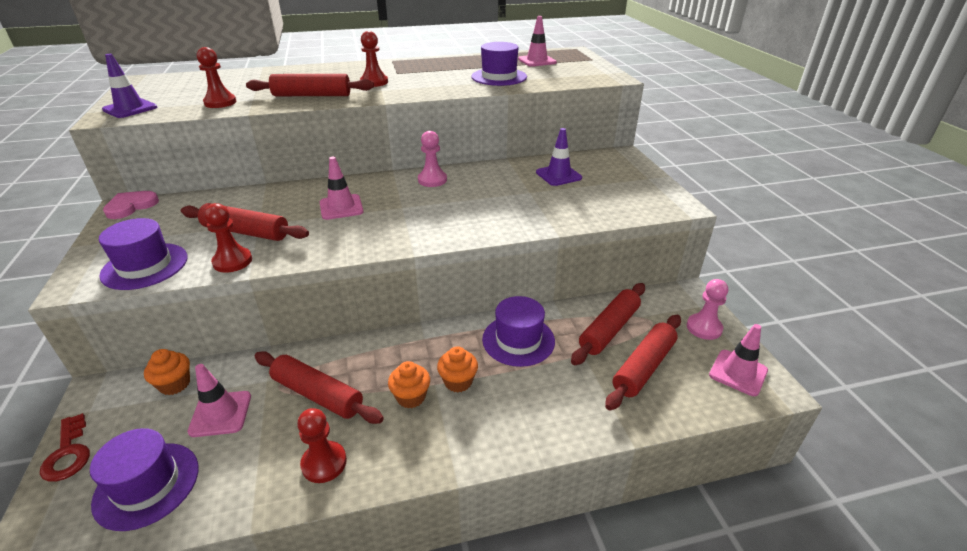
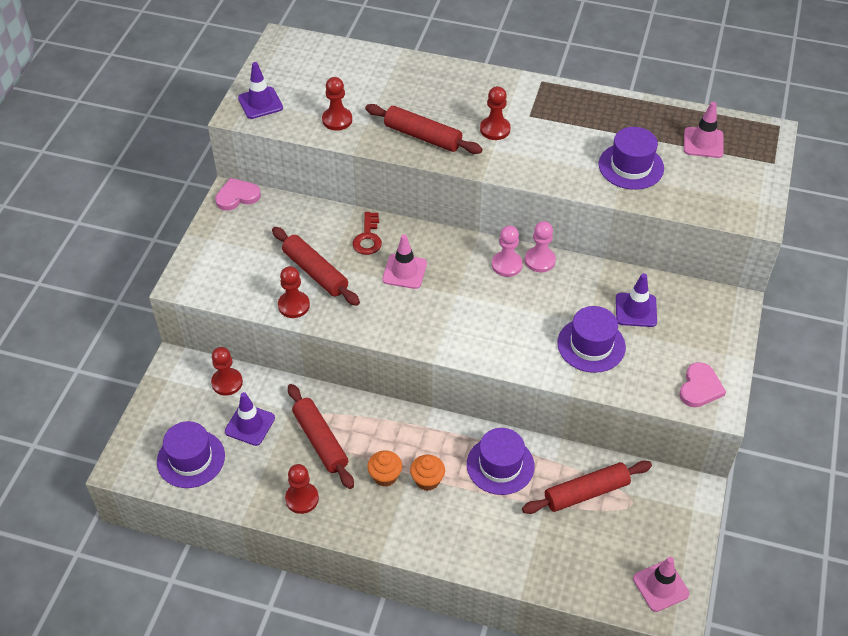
camera: 30 degrees right, 15 degrees up
(68, 453) = (150, 410): red key -> red key (368, 238)
(145, 266) = (231, 283): purple hat -> purple hat (591, 345)
(175, 384) = (227, 382): orange cupcake -> red pawn
(220, 414) = (250, 425): pink traffic cone -> purple traffic cone
(643, 367) = (584, 541): red rolling pin -> none
(653, 200) = (700, 387): none -> pink heart
(704, 328) = (674, 532): pink pawn -> pink pawn (540, 260)

